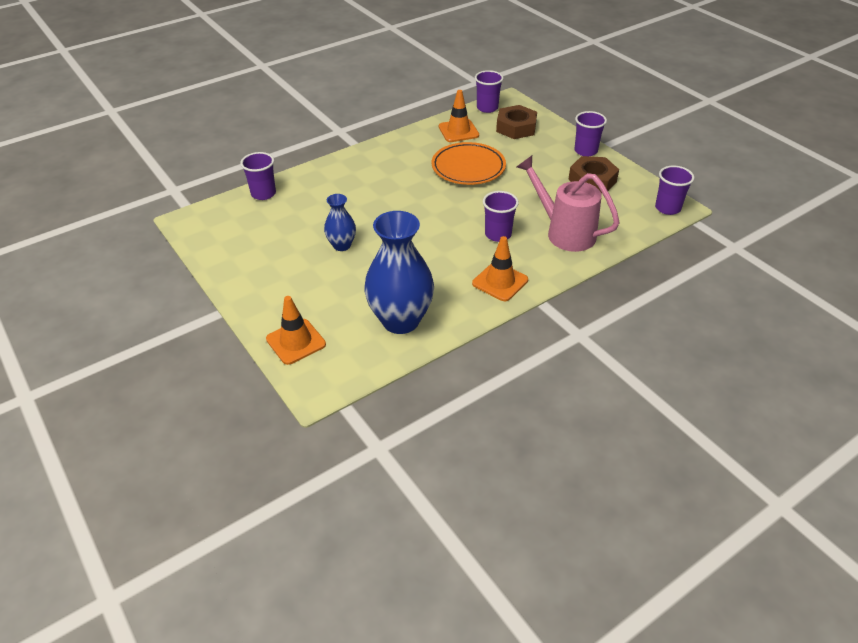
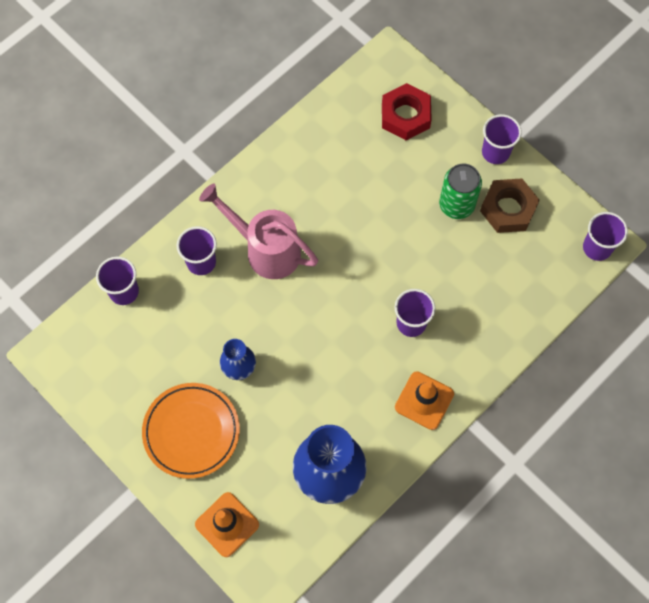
camera: 10 degrees left, 25 degrees up
(458, 131) = (335, 133): orange traffic cone -> none
(468, 168) = (359, 206): orange plate -> orange plate (191, 431)
(487, 108) = (363, 78): purple cup -> purple cup (201, 262)
(516, 127) = (405, 116): brown nut -> red nut
(549, 174) = (456, 205): none -> green can
(565, 232) = (485, 308): pink watering can -> pink watering can (266, 250)

